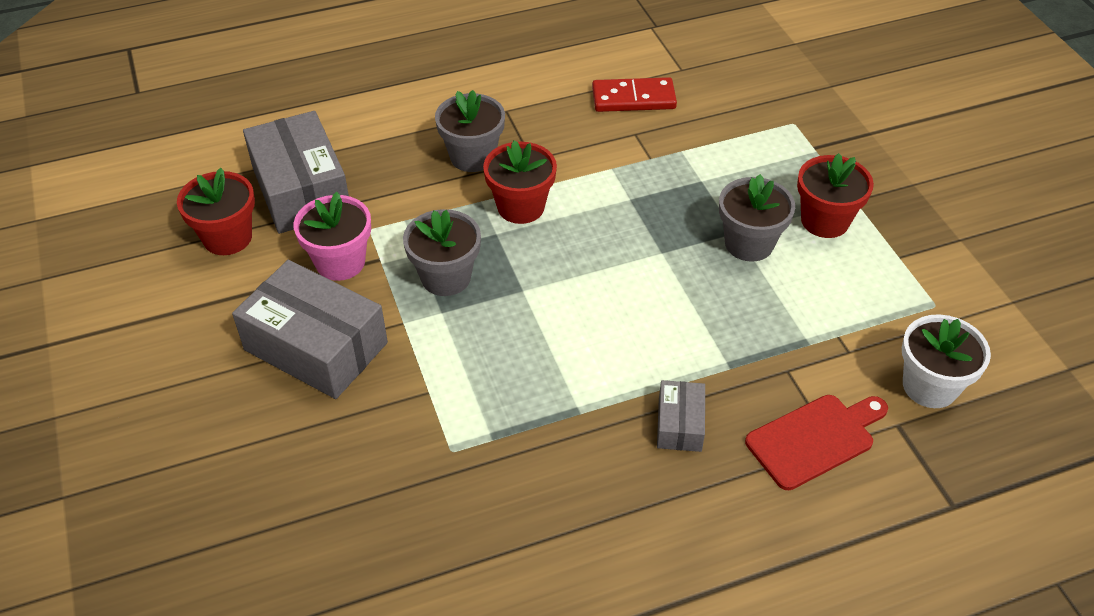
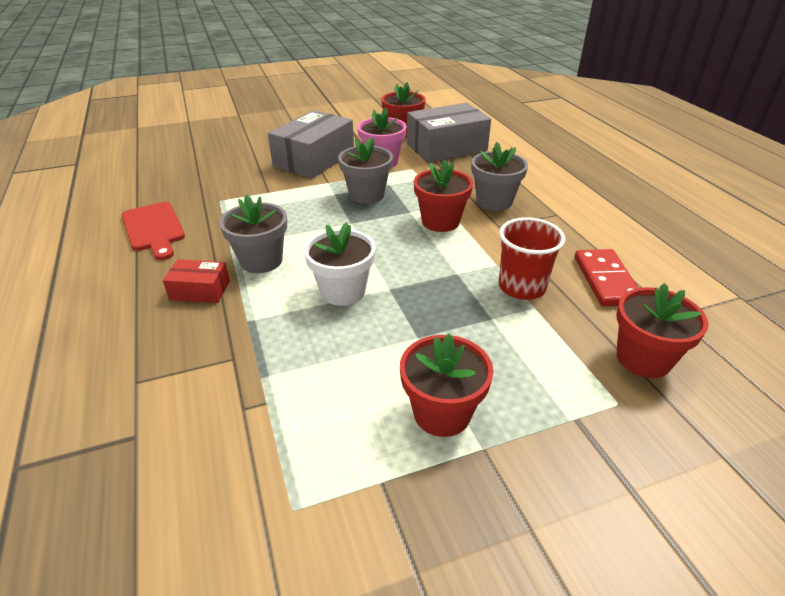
camera: 90 degrees right, 10 degrees down
(649, 155) = (521, 287): none -> red cup
(679, 424) = (200, 290): grey box -> red box
(740, 99) = (643, 359): none -> red flower pot
(749, 243) = (402, 346): grey flower pot -> grey flower pot (261, 261)
(814, 439) = (148, 368): red cutting board -> red cutting board (154, 229)
(929, 386) = (172, 476): white flower pot -> white flower pot (343, 291)

